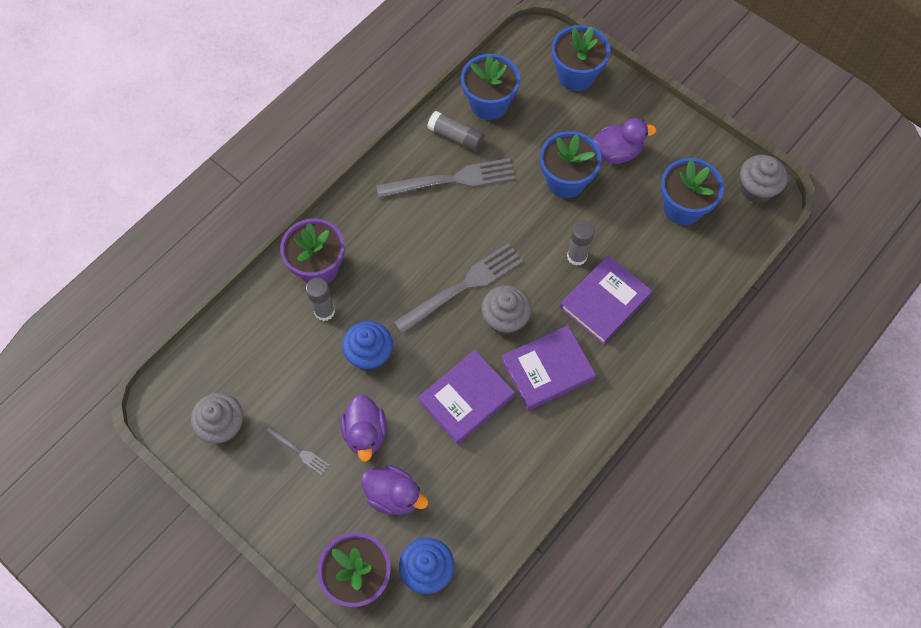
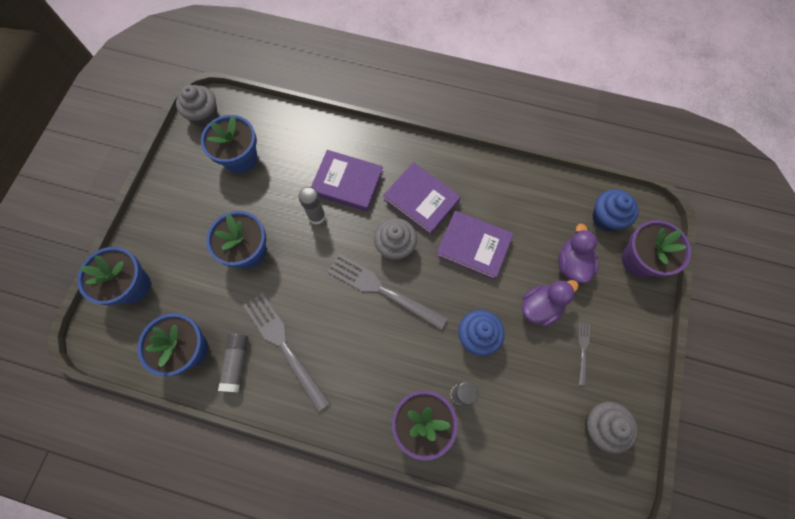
camera: 115 degrees left, 5 degrees up
(617, 152) = (205, 222): purple duck -> none

